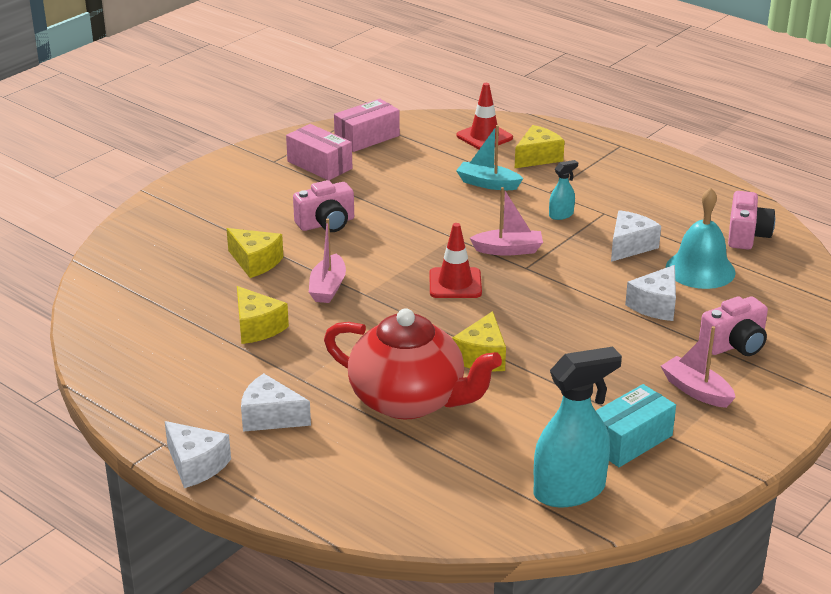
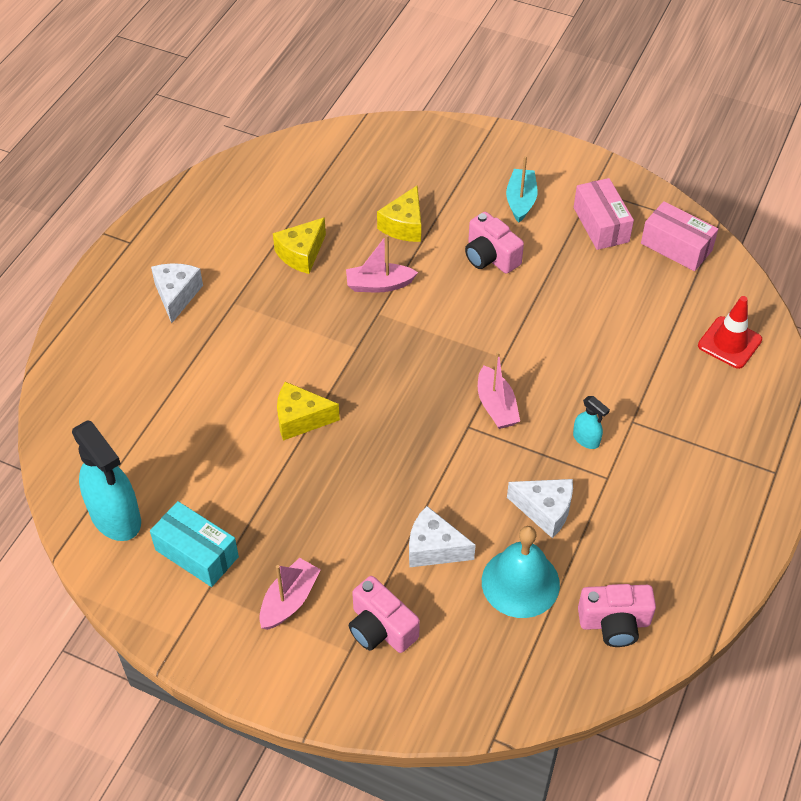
camera: 75 degrees right, 20 degrees up
(196, 465) = (107, 268): white cheese -> none
(319, 165) = (601, 224): pink box -> pink box turned 45 degrees counterclockwise
(409, 400) = (220, 380): red teapot -> none
(455, 283) = (418, 375): red traffic cone -> none
(488, 183) = (625, 365): turquoise boat -> turquoise boat (521, 201)
(537, 157) = (705, 398): yellow cheese -> none

